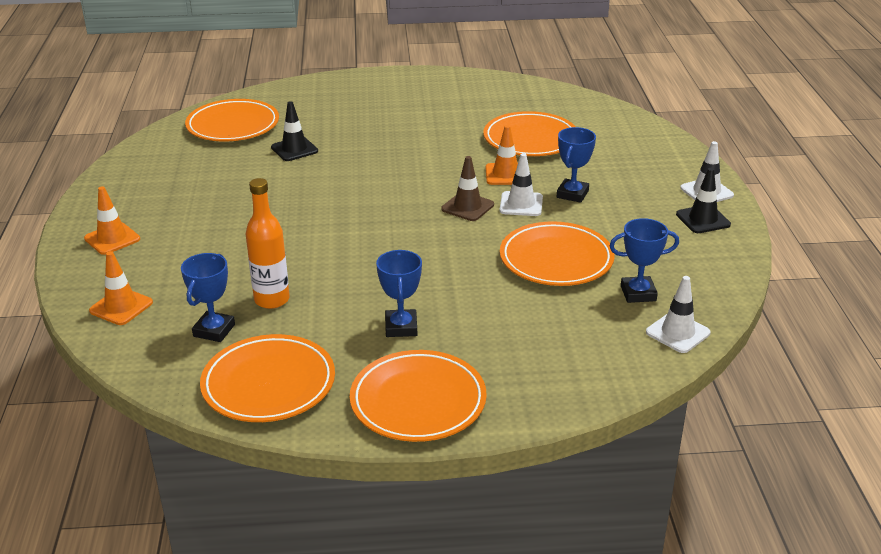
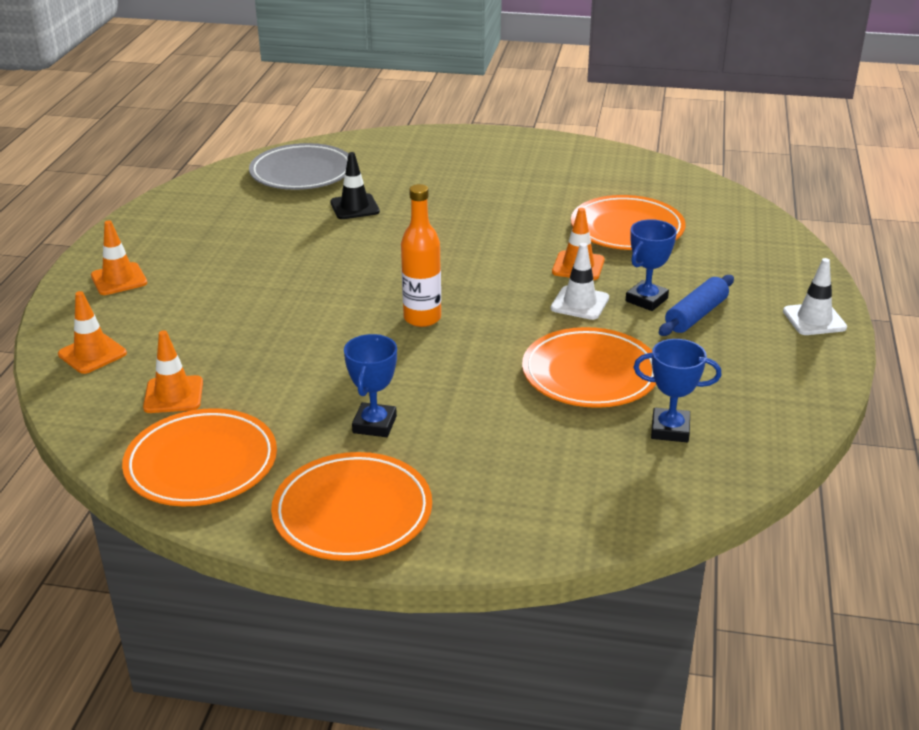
camera: 15 degrees right, 0 degrees up
(214, 330) = (173, 395): blue trophy -> orange traffic cone
(233, 125) = (302, 173): orange plate -> grey plate
(272, 300) = (250, 371): orange bottle -> orange bottle (422, 318)
(467, 207) = (516, 298): brown traffic cone -> none
(616, 201) = (696, 315): none -> blue rolling pin
(677, 333) = (696, 485): white traffic cone -> none
(703, 219) = (793, 352): black traffic cone -> none

